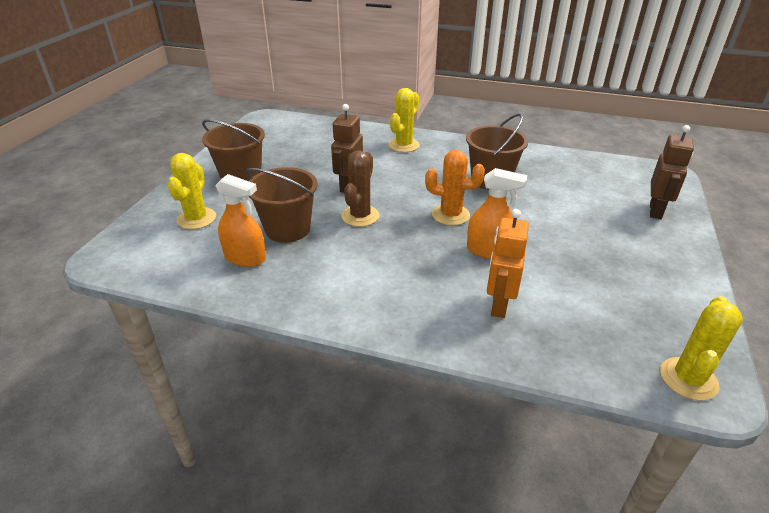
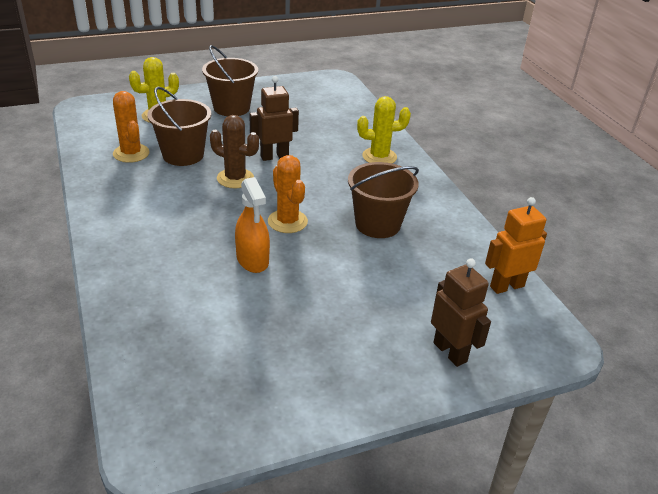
camera: 50 degrees right, 0 degrees up
(245, 257) = (131, 153): orange spray bottle -> orange cactus
(360, 216) = (235, 178): brown cactus -> brown cactus turned 45 degrees clockwise
(498, 305) = (176, 289): orange robot -> orange robot (506, 286)
(656, 211) = (450, 352): brown robot -> brown robot turned 105 degrees counterclockwise
(688, 379) = (161, 431): yellow cactus -> none

